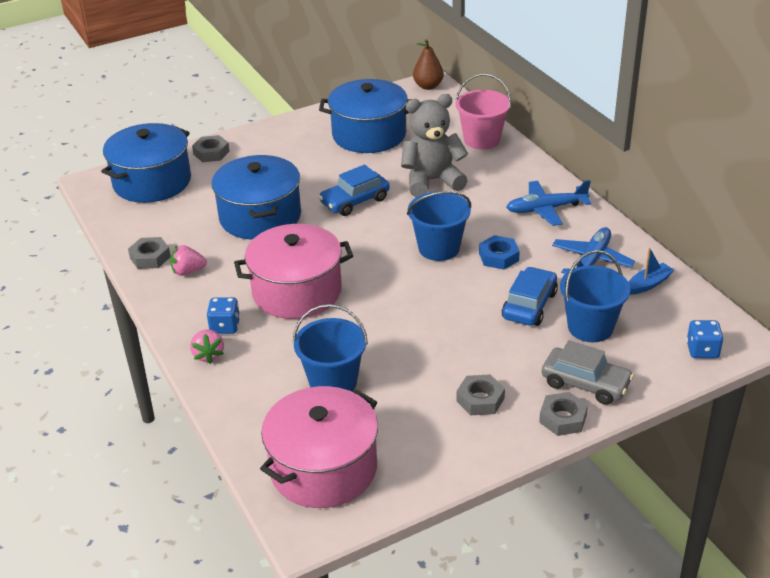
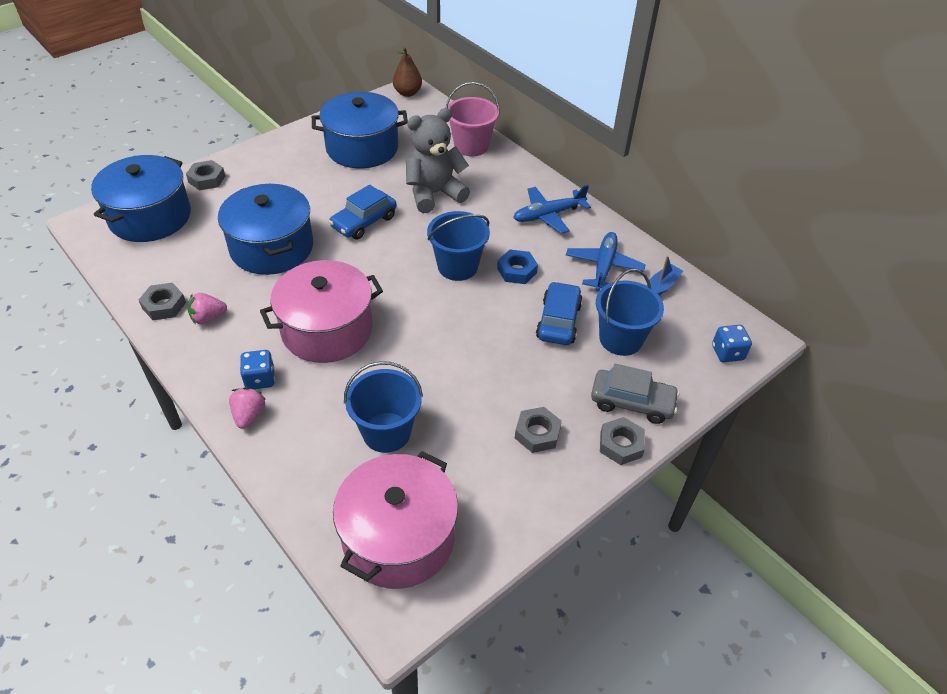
camera: 15 degrees left, 10 degrees up
(208, 355) = (249, 415): pink strawberry -> pink strawberry turned 150 degrees counterclockwise

